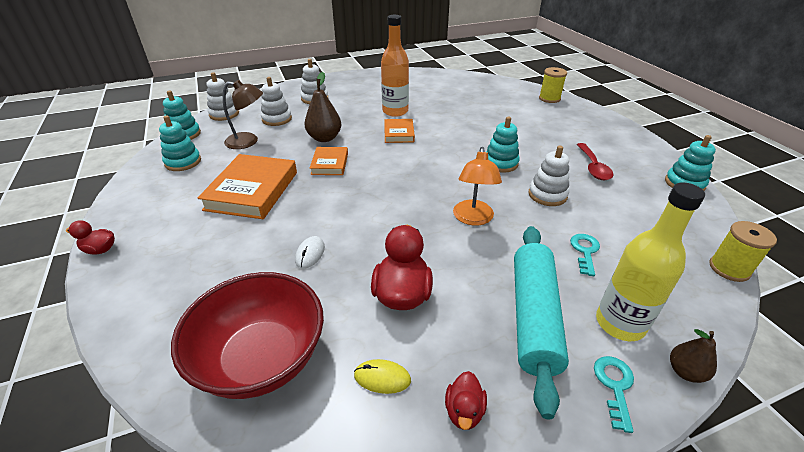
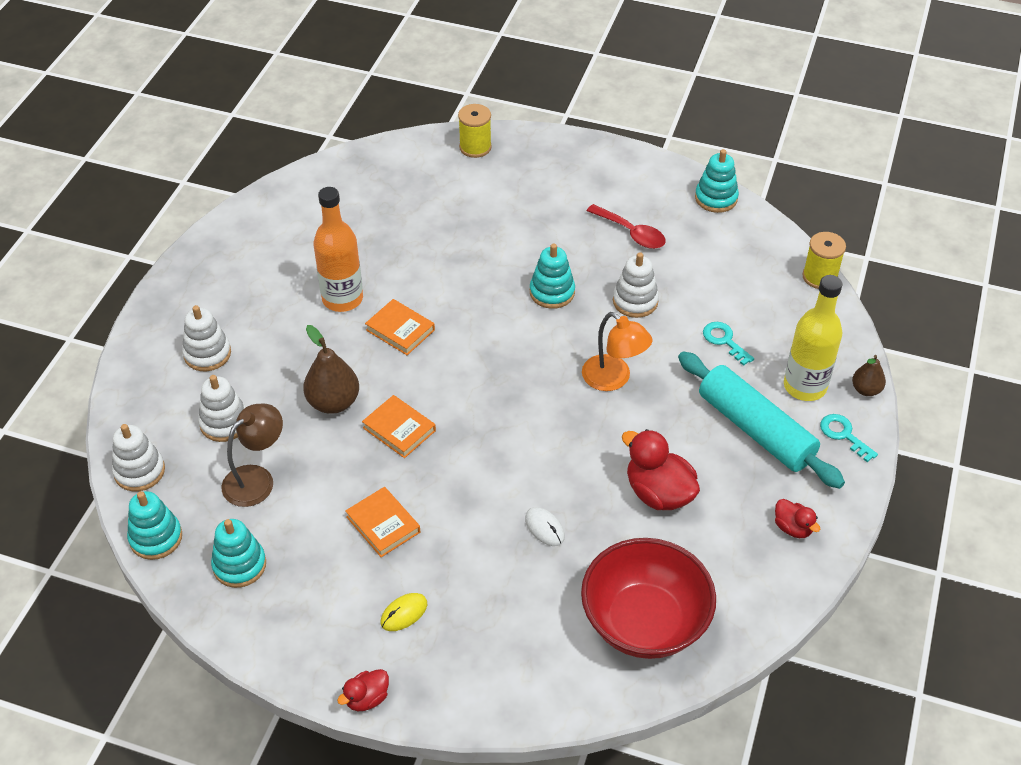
camera: 50 degrees left, 10 degrees up
(252, 191) = (383, 524): orange book -> orange book, size x0.55
(382, 378) = (728, 556): yellow mouse -> yellow mouse (404, 613)

